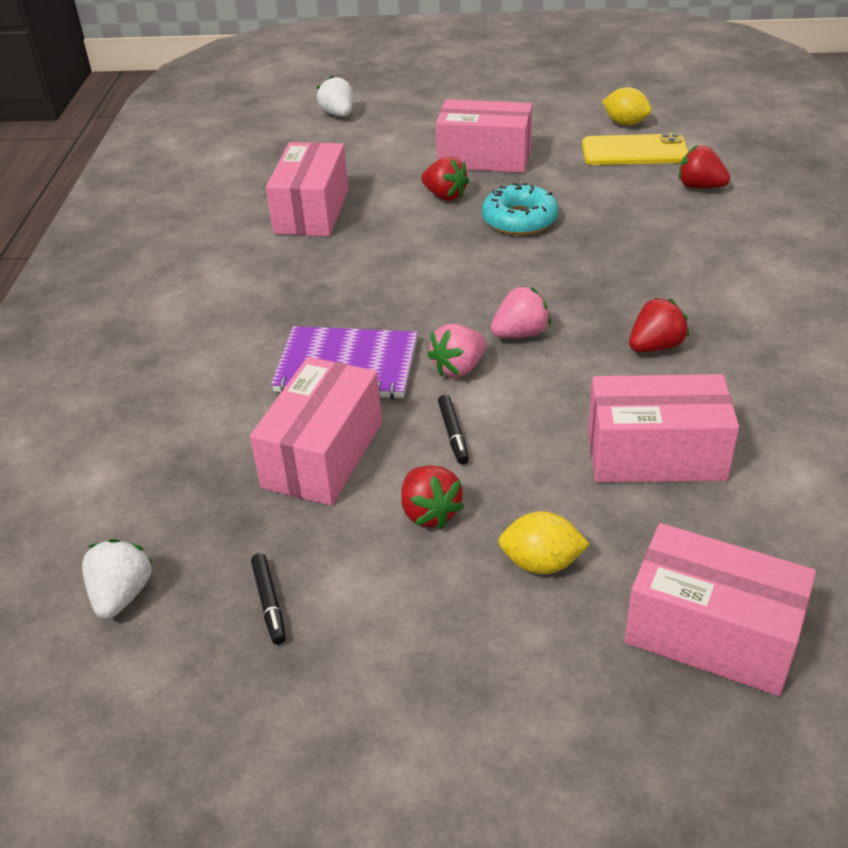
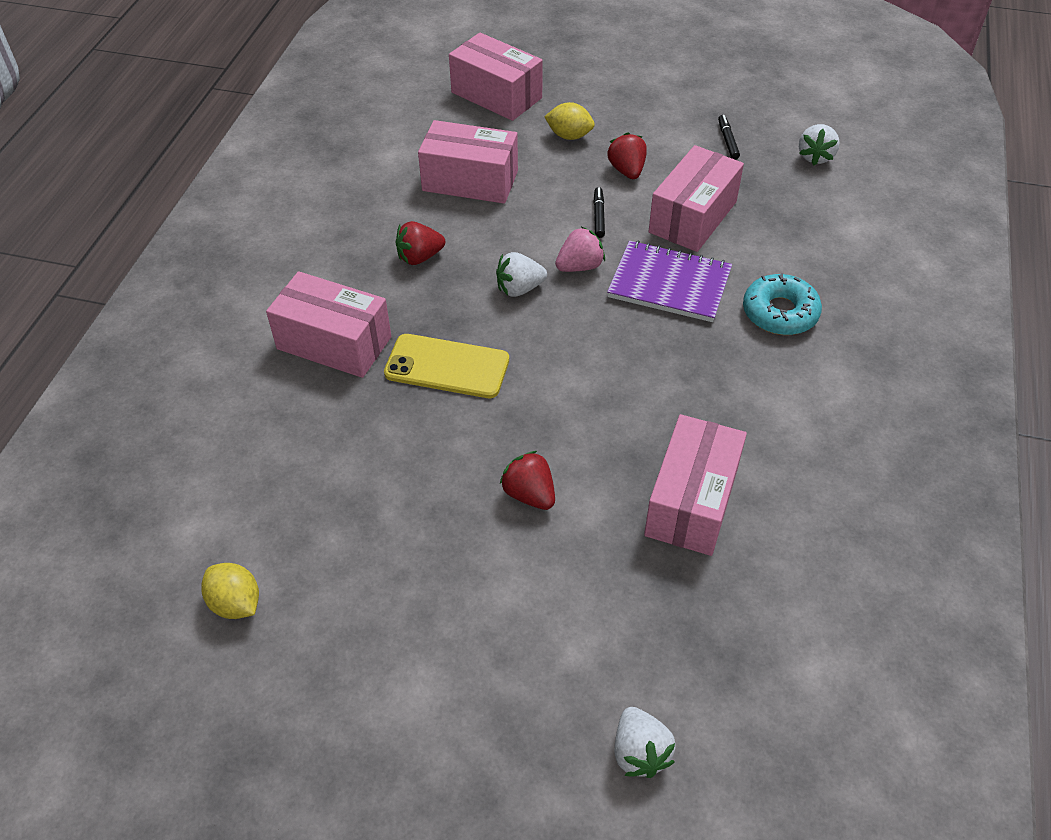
camera: 170 degrees left, 10 degrees up
(484, 158) = (456, 564): pink box -> pink box (334, 343)
(519, 220) = (462, 432): turquoise donut -> turquoise donut (780, 313)
(520, 334) = (519, 289): pink strawberry -> white strawberry
(634, 151) = (267, 531): yellow phone -> yellow phone (447, 367)
(700, 187) = (243, 443): red strawberry -> none

